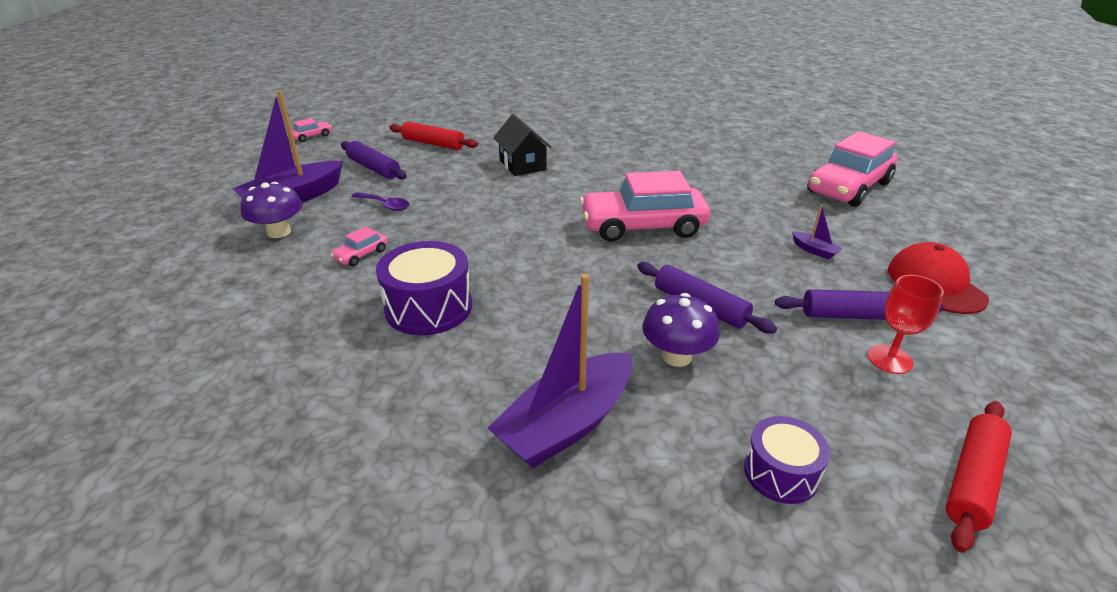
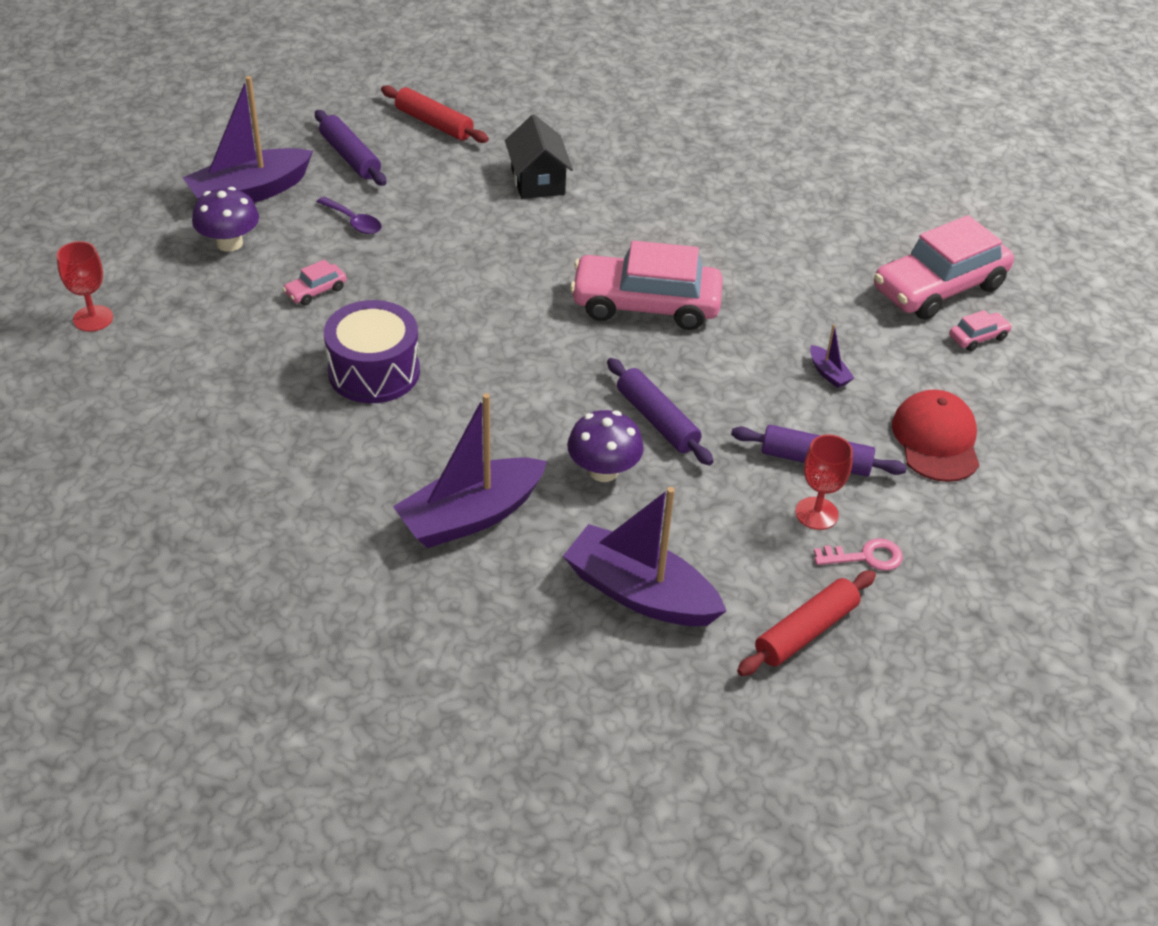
camera: 10 degrees right, 10 degrees up
(145, 305) = (93, 318): none -> red goblet
(311, 136) = (280, 85): pink car -> pink car (978, 337)
(781, 473) = (640, 593): purple drum -> purple boat
(963, 391) = (865, 557): none -> pink key

